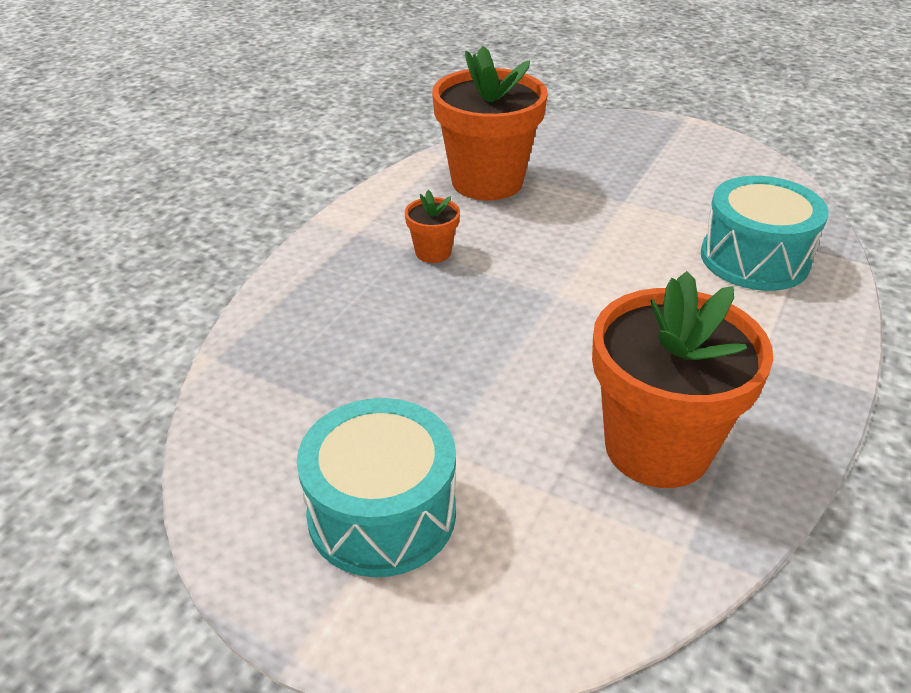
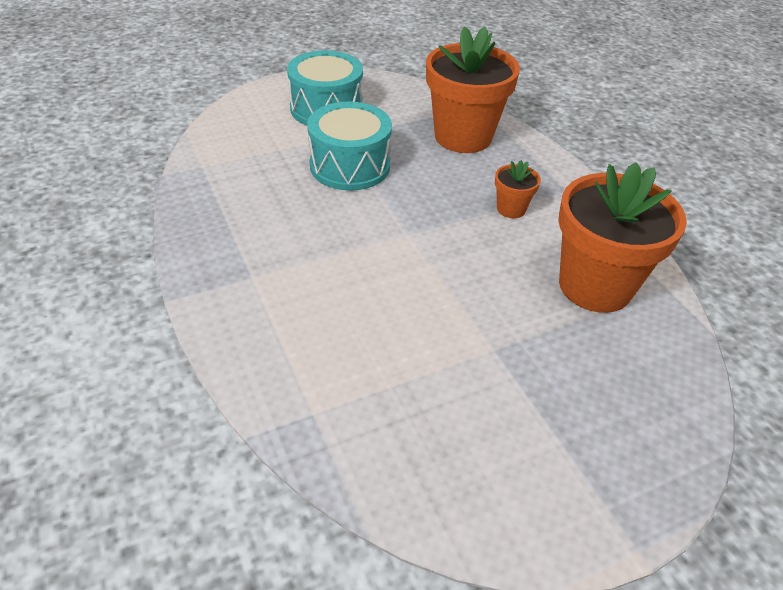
camera: 125 degrees right, 5 degrees up
(657, 447) = (255, 192): orange flower pot -> orange flower pot (463, 137)
(754, 259) = (335, 363): turquoise drum -> turquoise drum (350, 166)

